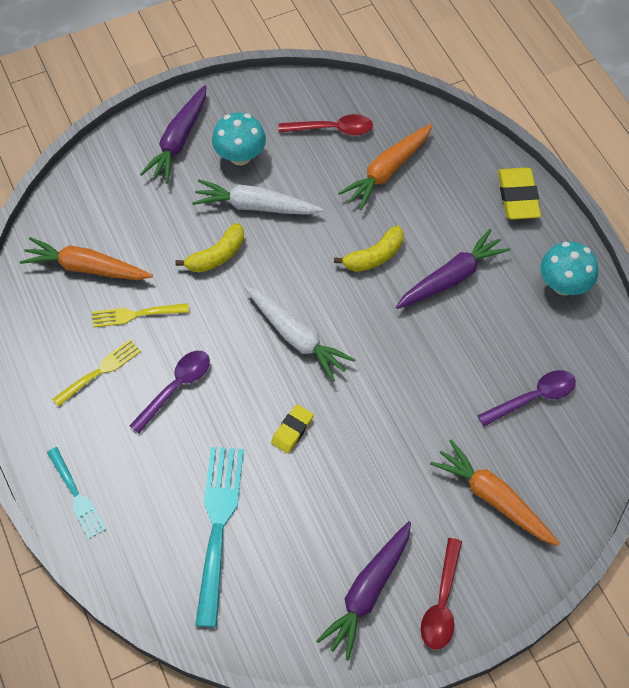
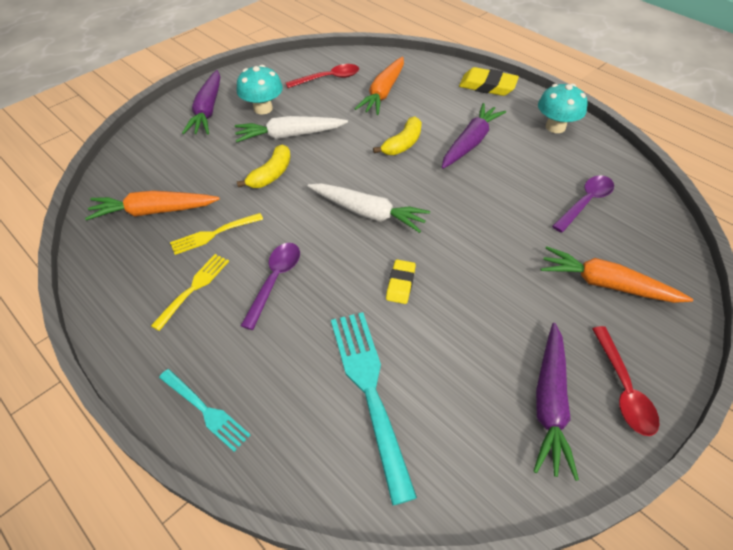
camera: 20 degrees left, 10 degrees down
(518, 197) = (487, 86): yellow eraser -> yellow eraser turned 45 degrees counterclockwise

